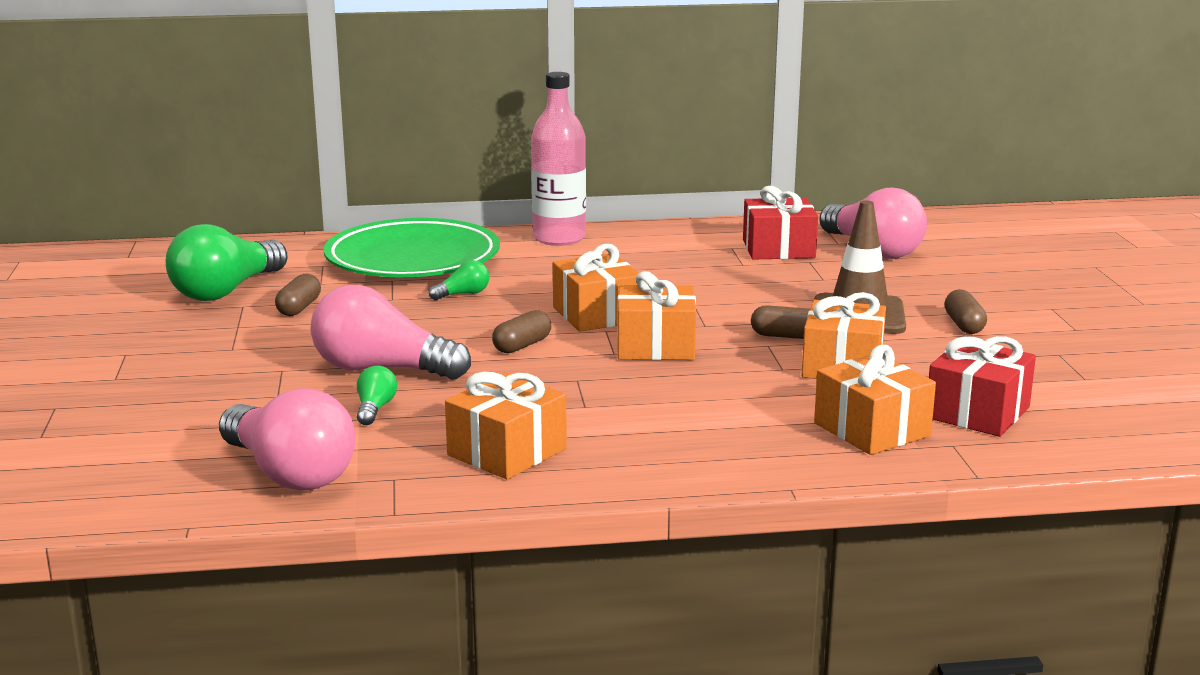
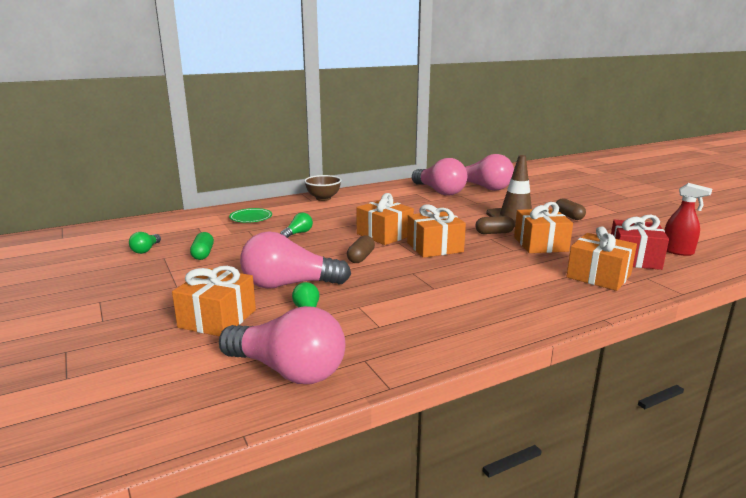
camera: 20 degrees left, 0 degrees up
(226, 291) = (146, 250): green light bulb -> green light bulb, size x0.45
(299, 308) = (203, 254): brown capsule -> green capsule
(412, 259) = (251, 218): green plate -> green plate, size x0.41
(507, 452) = (419, 326): orange gift -> orange gift (217, 318)
(559, 238) = (323, 198): pink bottle -> brown bowl
(778, 249) = (439, 191): red gift -> pink light bulb
(1078, 413) = (677, 251): none -> red spray bottle

